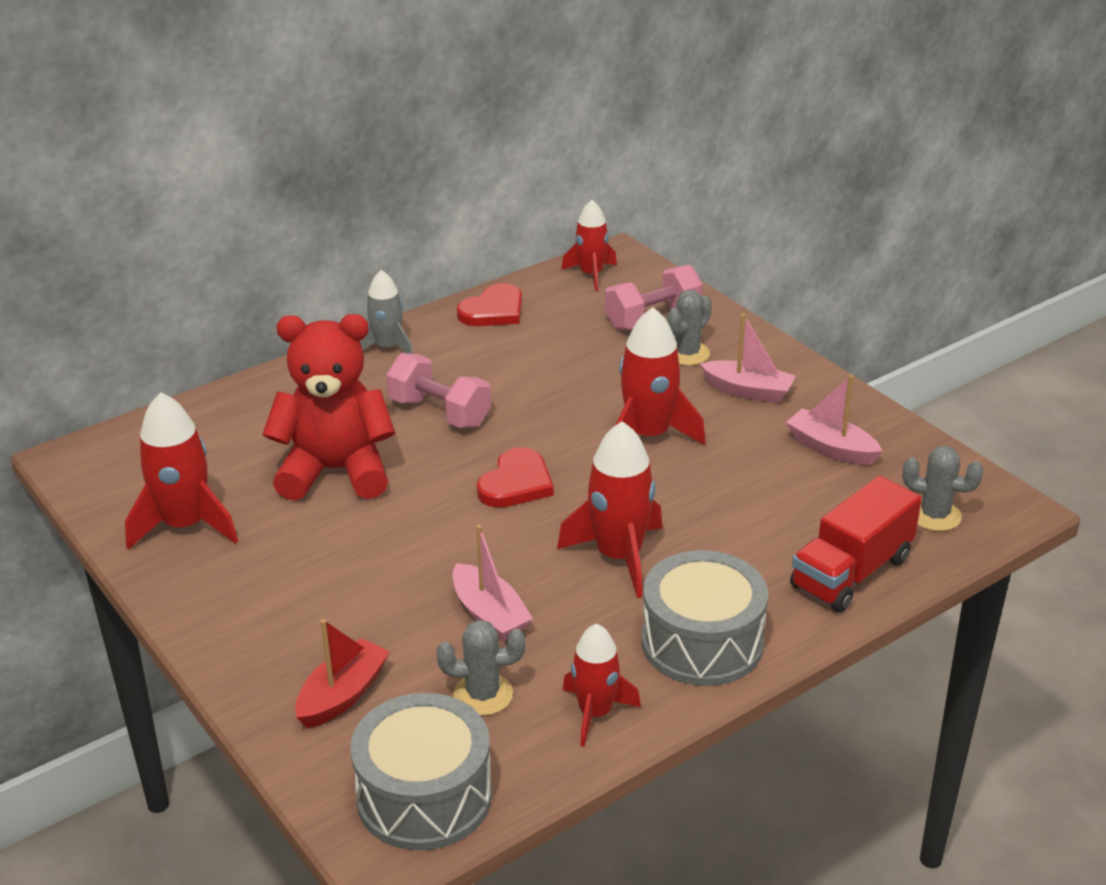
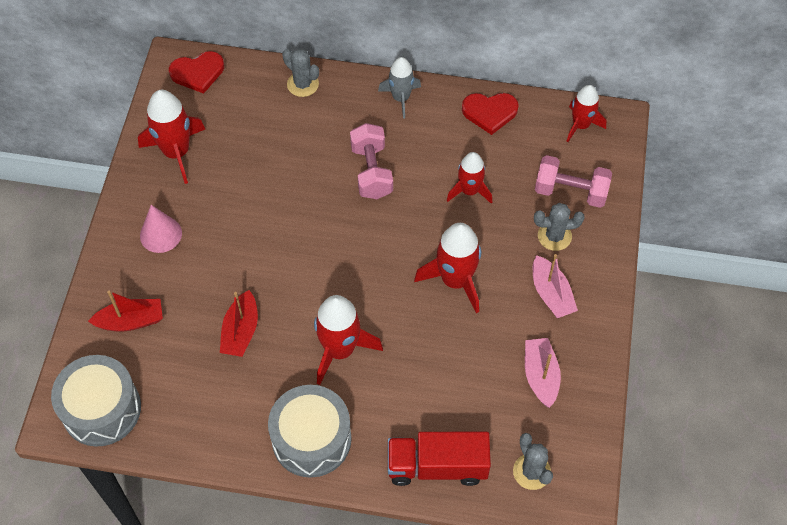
camera: 45 degrees right, 25 degrees up
(268, 600) = (161, 234): none -> pink cone
(335, 471) = (277, 172): red teddy bear -> none
(483, 695) = (184, 376): grey cactus -> grey cactus (303, 84)
(490, 615) = (240, 331): pink boat -> red boat
(516, 483) = (350, 256): red heart -> red heart (198, 73)
(595, 713) = (217, 433): red rocket -> red rocket (469, 191)

